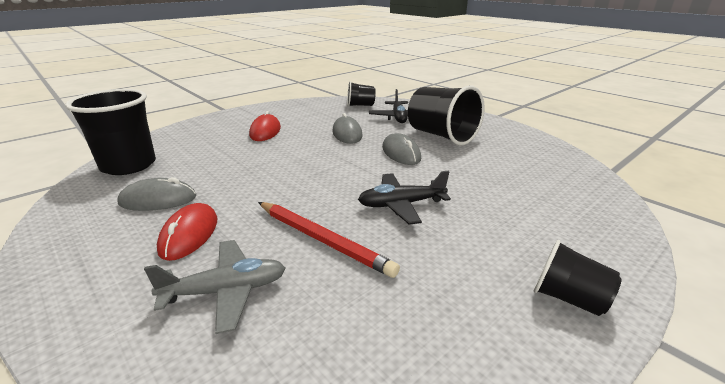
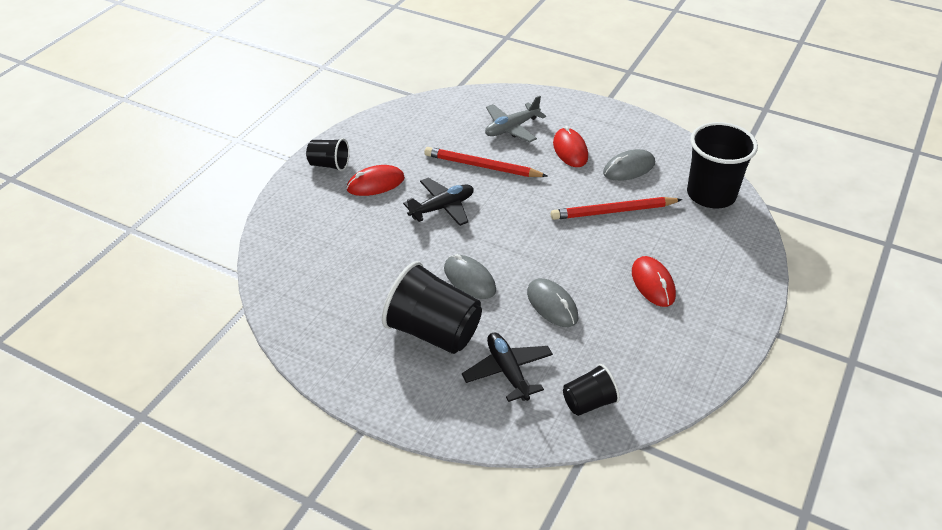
camera: 160 degrees right, 15 degrees up
(232, 170) = (613, 211): none -> red pencil
(484, 249) = (375, 184): none -> red mouse

